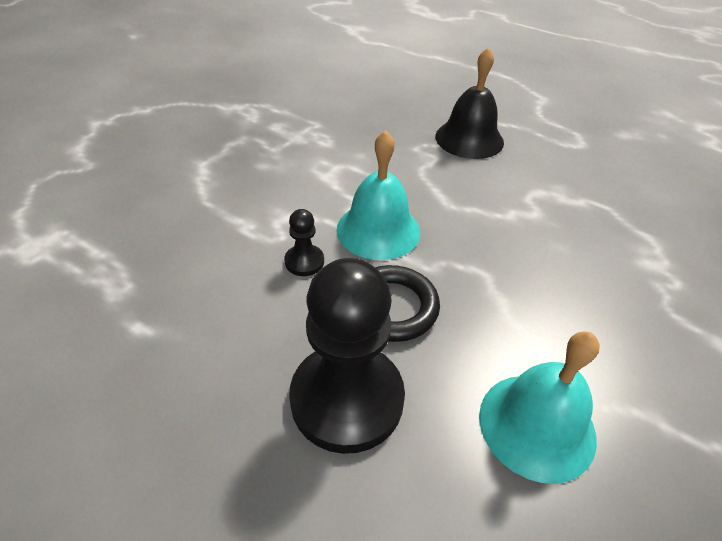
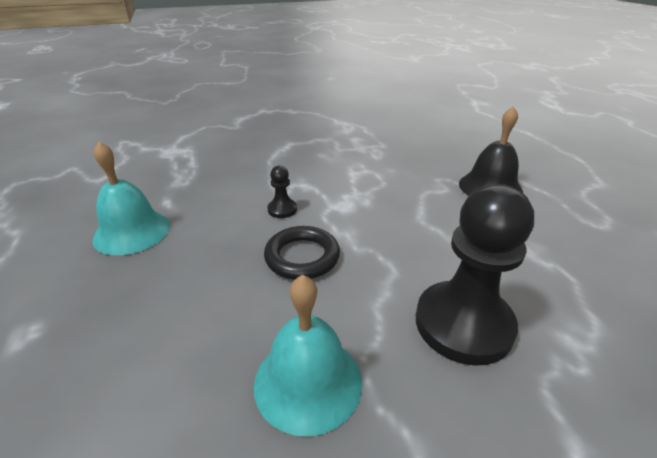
camera: 40 degrees right, 10 degrees down
(347, 399) = (213, 288): black pawn -> black pawn (463, 324)
(378, 230) = (349, 213): turquoise bell -> turquoise bell (132, 232)

